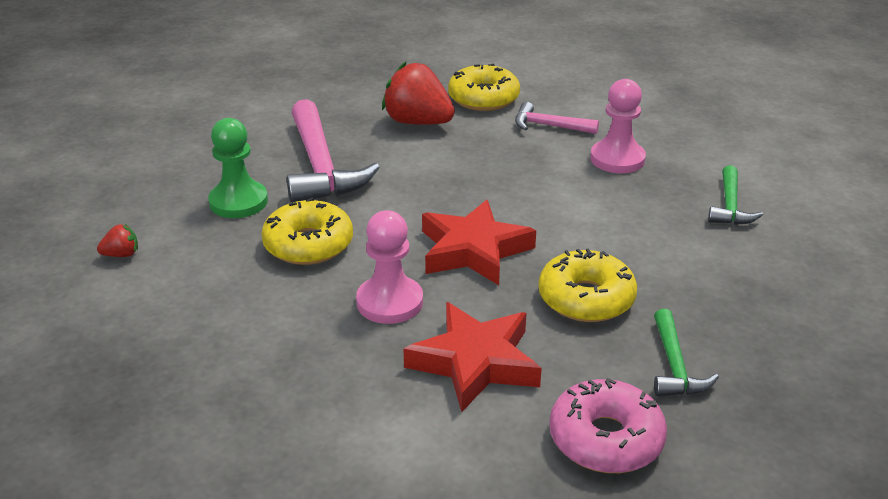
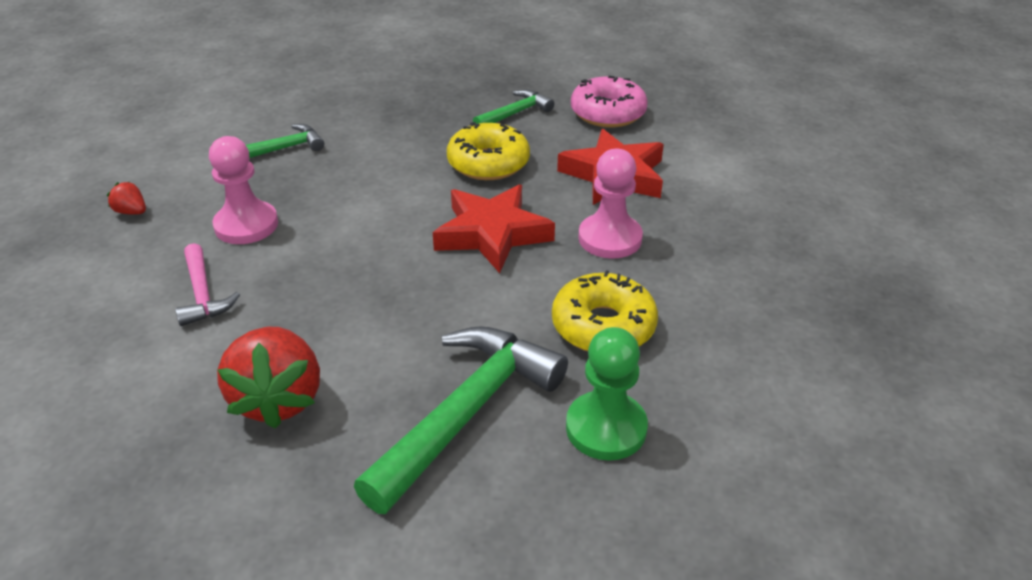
camera: 130 degrees left, 5 degrees up
(121, 254) = (790, 443): red strawberry -> red strawberry (131, 212)
(321, 167) = (466, 413): pink hammer -> green hammer
(483, 98) = (160, 379): yellow donut -> none

